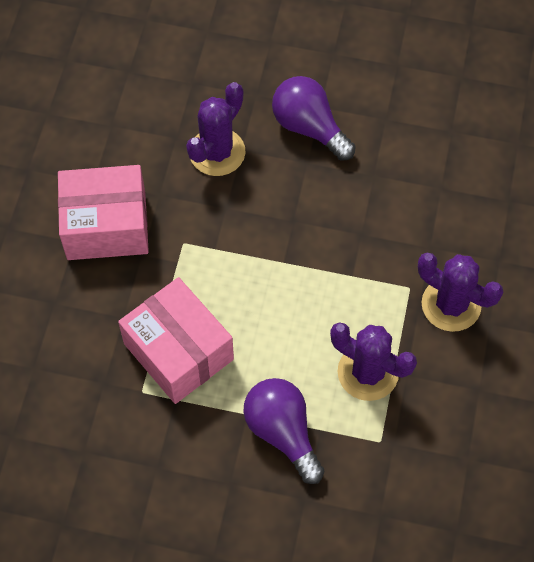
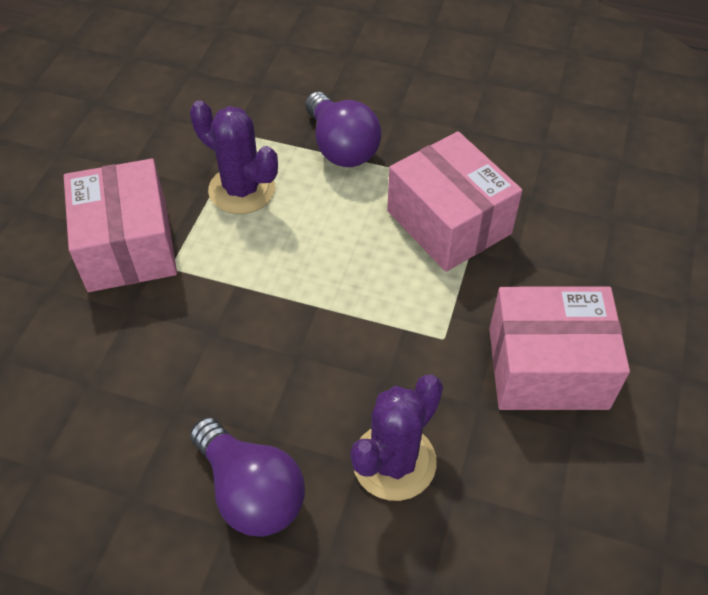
camera: 175 degrees left, 10 degrees down
(451, 305) = (128, 246): purple cactus -> pink box

